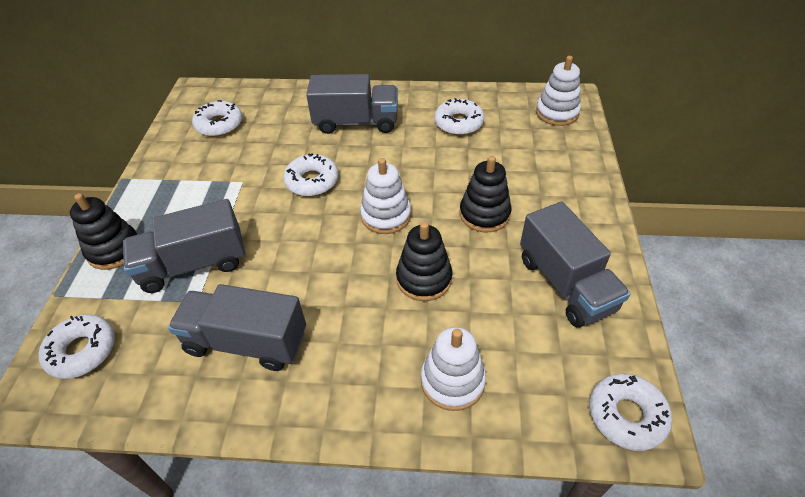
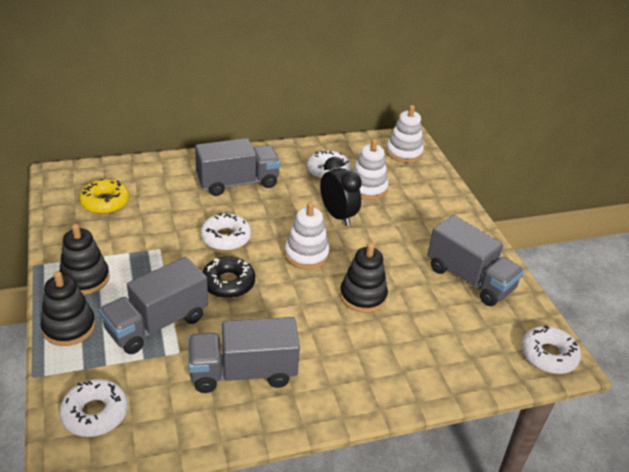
camera: 25 degrees left, 10 degrees down
(219, 125) = (105, 202): white donut -> yellow donut
(287, 233) = (228, 283): none -> black donut
(443, 176) = (338, 216): none -> black clock
(452, 381) = (421, 362): white stacking toy -> white stacking toy (367, 188)
(484, 214) = (385, 239): black stacking toy -> black stacking toy (85, 278)

